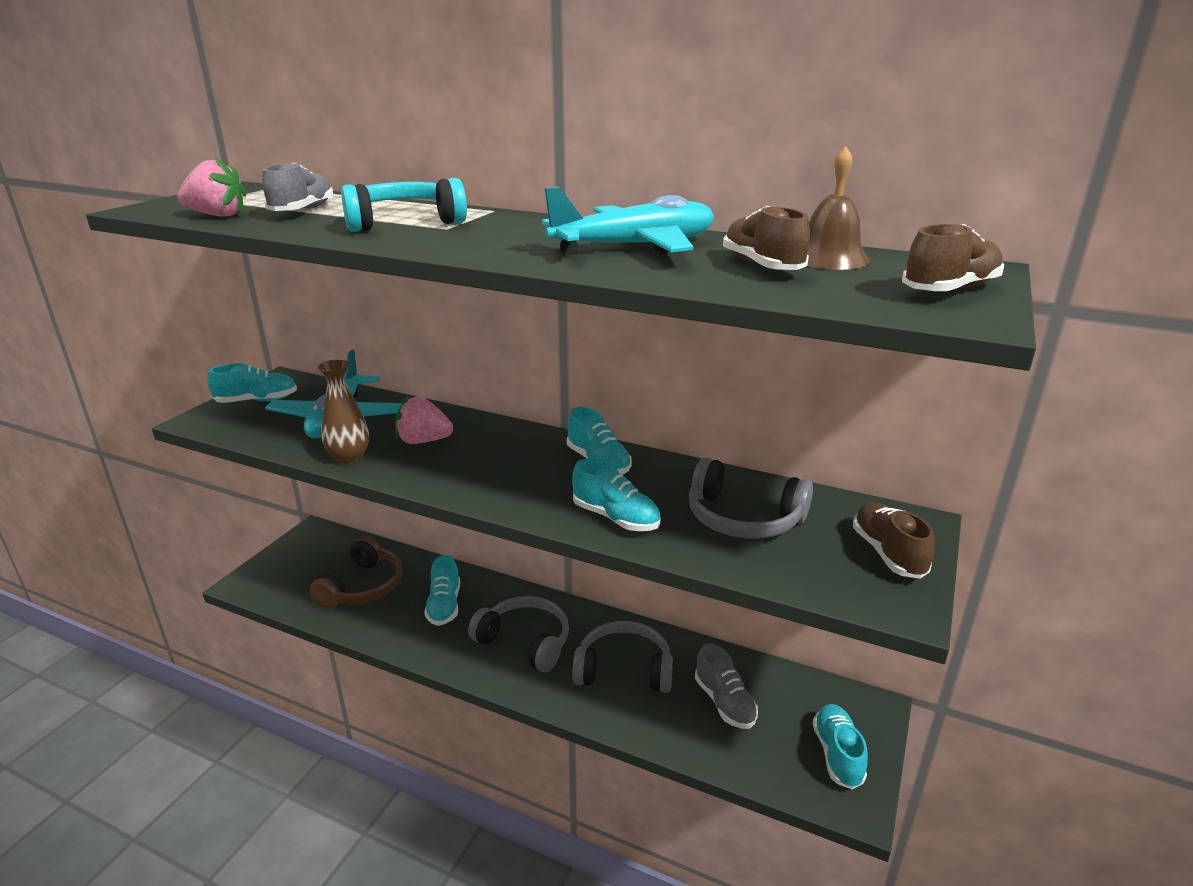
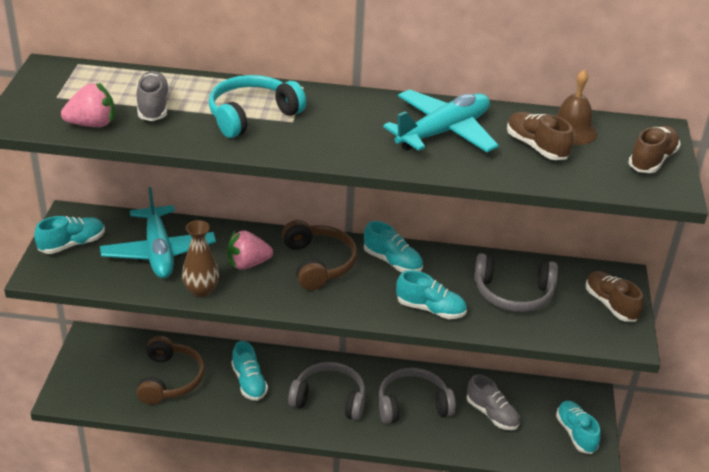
camera: 20 degrees left, 10 degrees up
(506, 451) = (318, 263): none -> brown headphones

